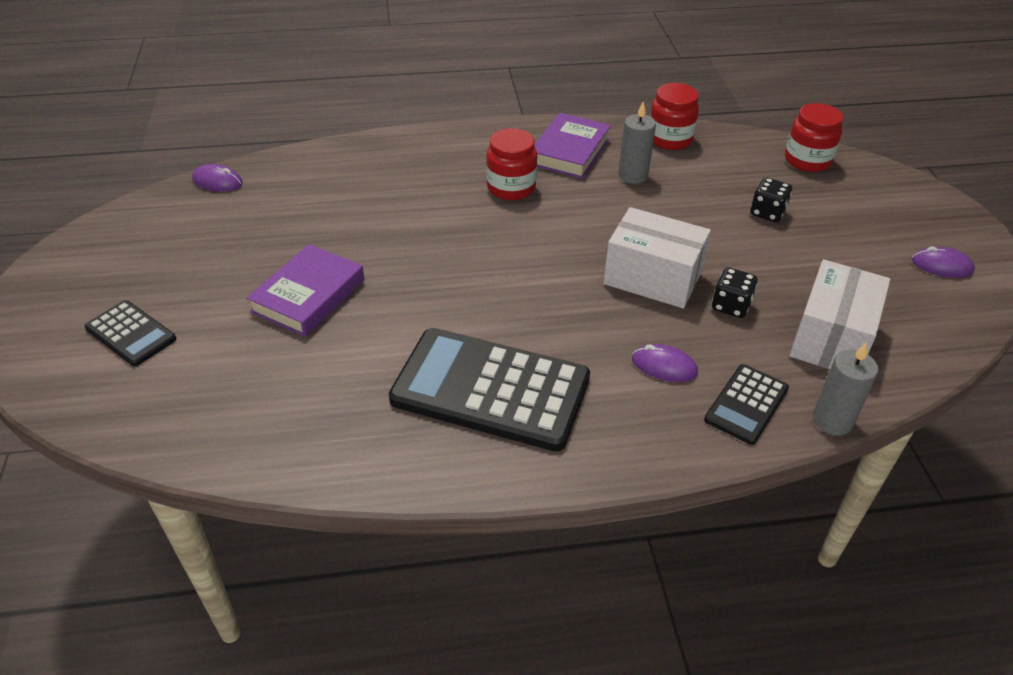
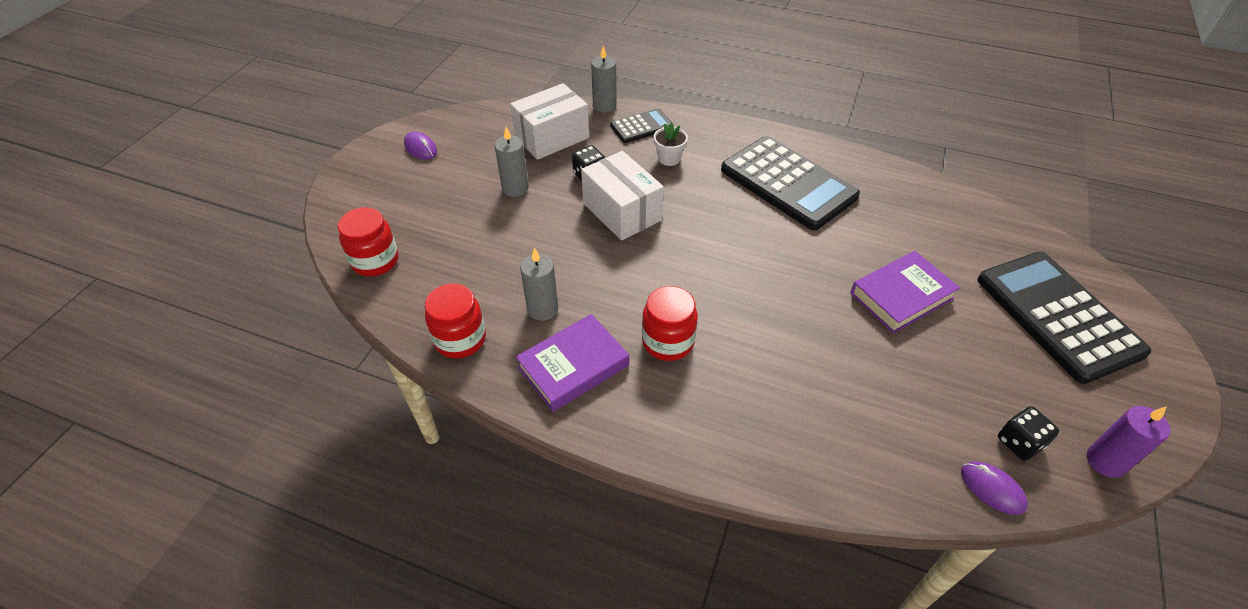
camera: 150 degrees left, 5 degrees up
(118, 224) = (1105, 461): none -> purple candle
(131, 334) = (1057, 316): black calculator -> black calculator, size x2.01
(664, 366) = (669, 158): purple mouse -> white flower pot
(767, 212) = (477, 227): black dice -> black dice (1019, 442)
(785, 261) = (515, 188): none -> grey candle

